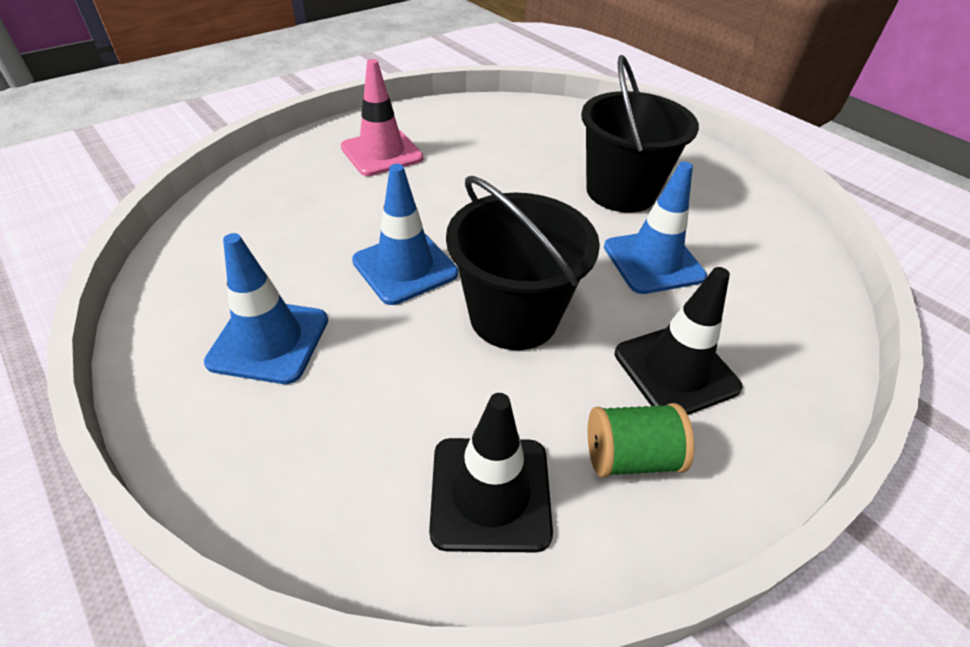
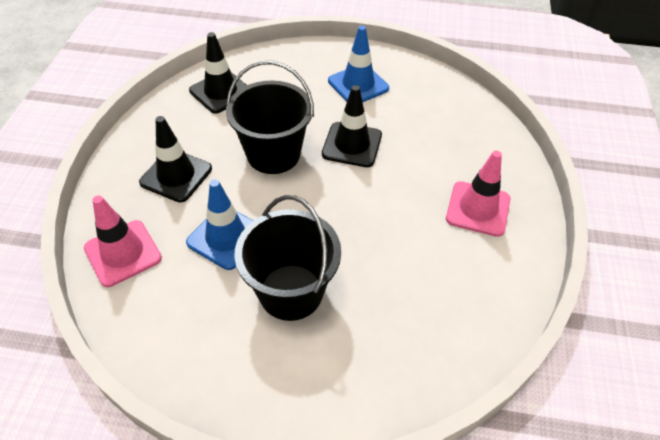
camera: 140 degrees right, 5 degrees up
(405, 267) = (352, 145): blue traffic cone -> black traffic cone
(630, 456) = (177, 129): green spool -> none
(791, 312) = (123, 253): none -> pink traffic cone

